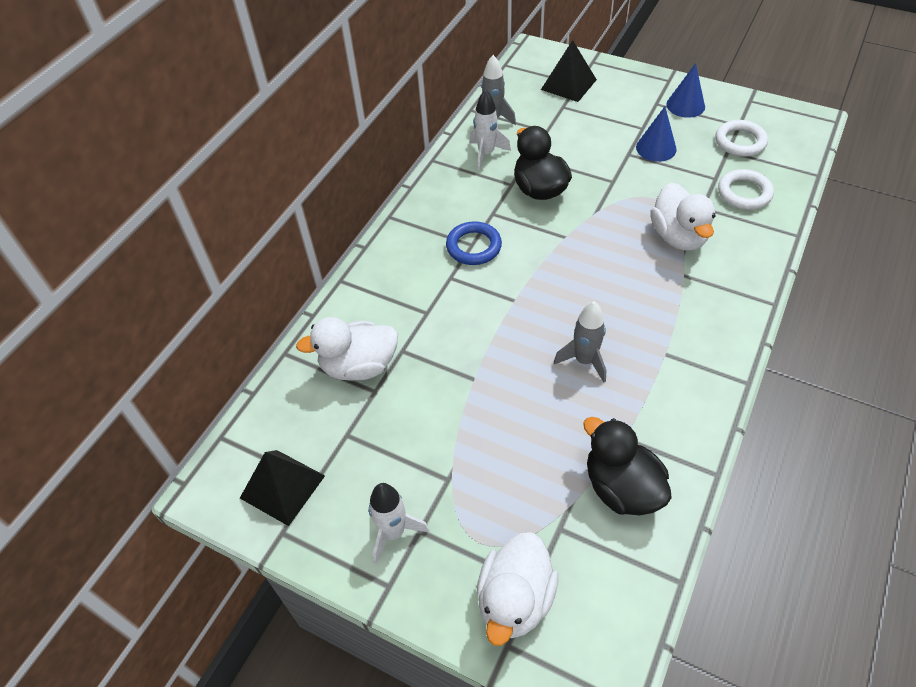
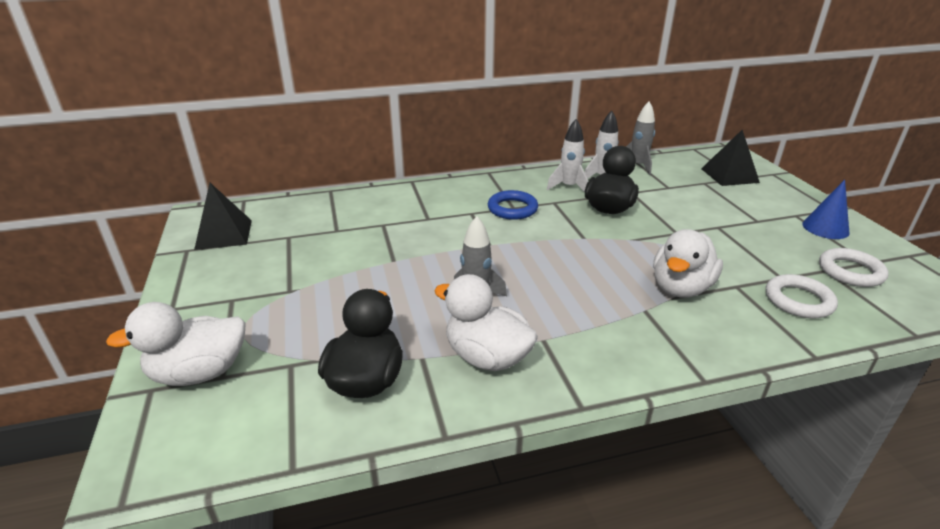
camera: 45 degrees right, 20 degrees down
(359, 366) = (350, 216): white duck -> white duck (487, 357)
(393, 532) = (221, 290): white rocket -> white rocket (569, 187)
(656, 148) = (750, 235): blue cone -> none

